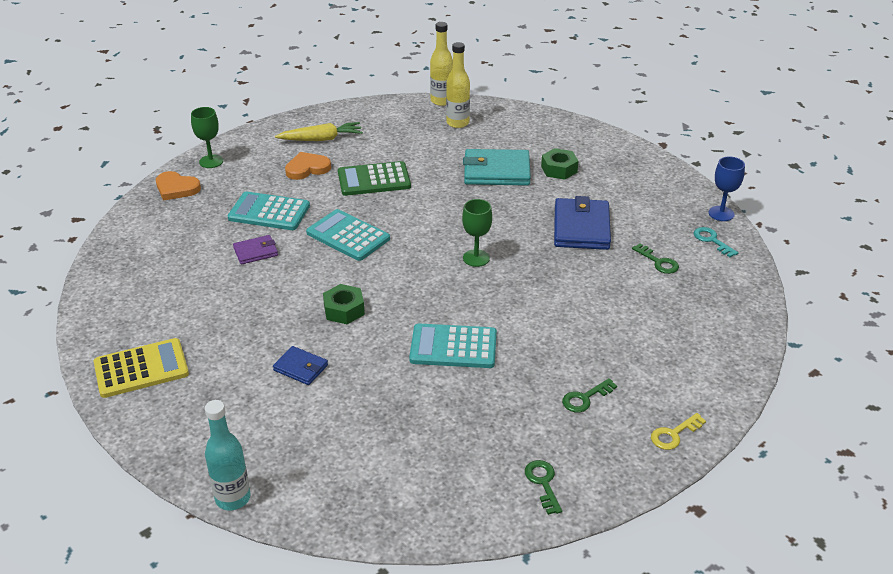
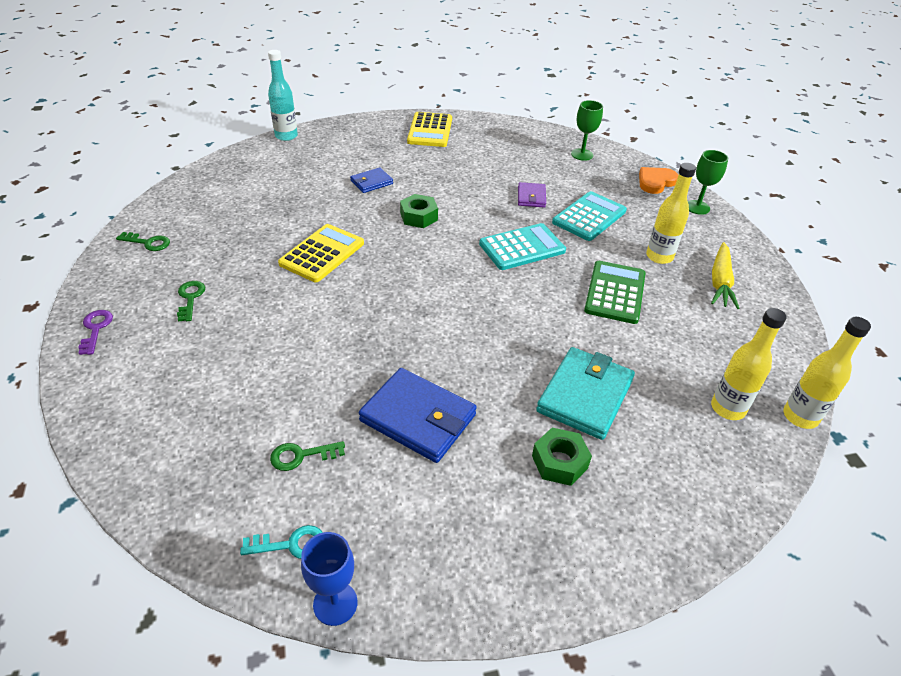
camera: 115 degrees right, 5 degrees up
(307, 168) = (659, 257): orange heart -> yellow bottle
(453, 347) = (322, 253): turquoise calculator -> yellow calculator
(476, 258) = (428, 312): green goblet -> green goblet (582, 154)
(674, 434) = (95, 329): yellow key -> purple key

